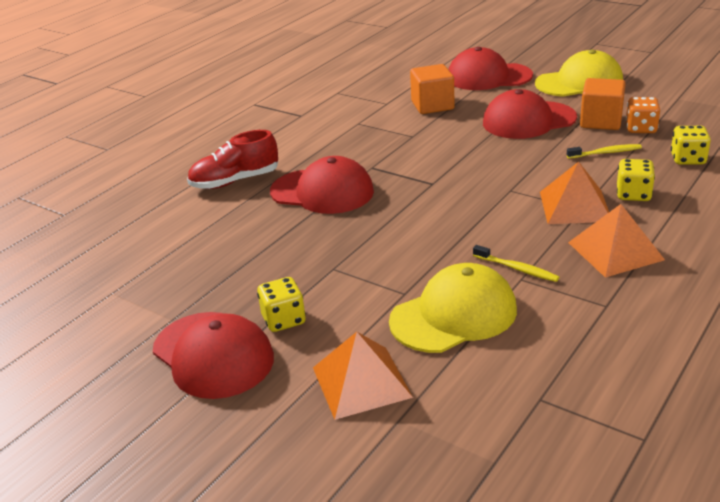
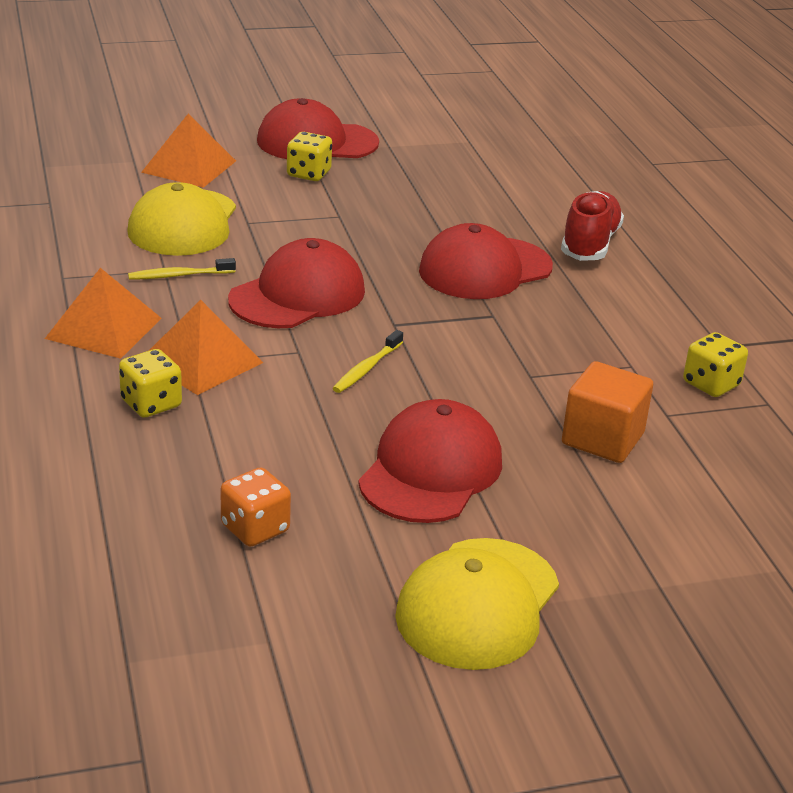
camera: 125 degrees right, 0 degrees up
(488, 77) = (637, 545): red cap -> red cap (297, 295)
(601, 121) = (329, 517): orange cube -> none
(605, 153) = (254, 456): yellow toothbrush -> yellow toothbrush (367, 368)
(688, 159) = (132, 493): yellow dice -> yellow dice (711, 384)

